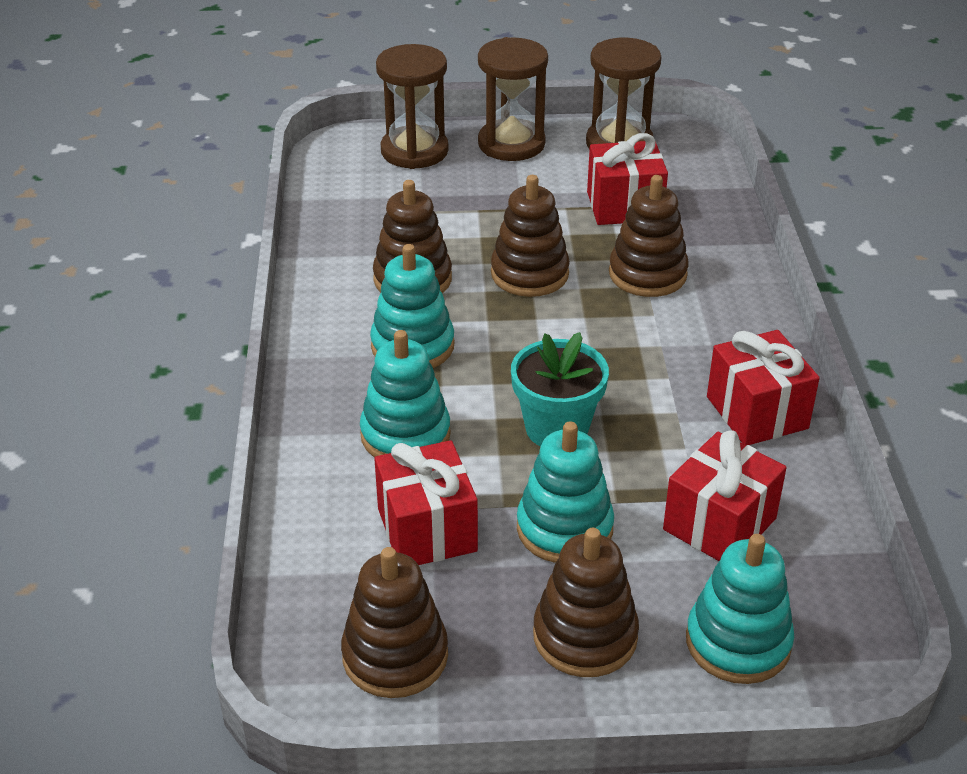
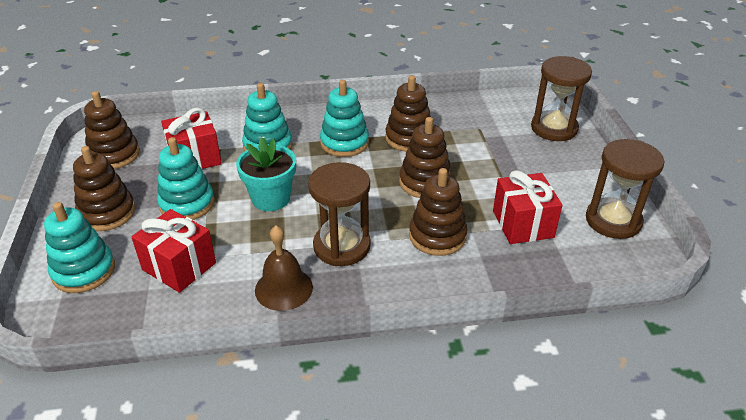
camera: 85 degrees right, 0 degrees up
(511, 144) = (584, 168): brown hourglass -> brown hourglass (341, 246)
(757, 412) = (283, 288): red gift -> brown bell

